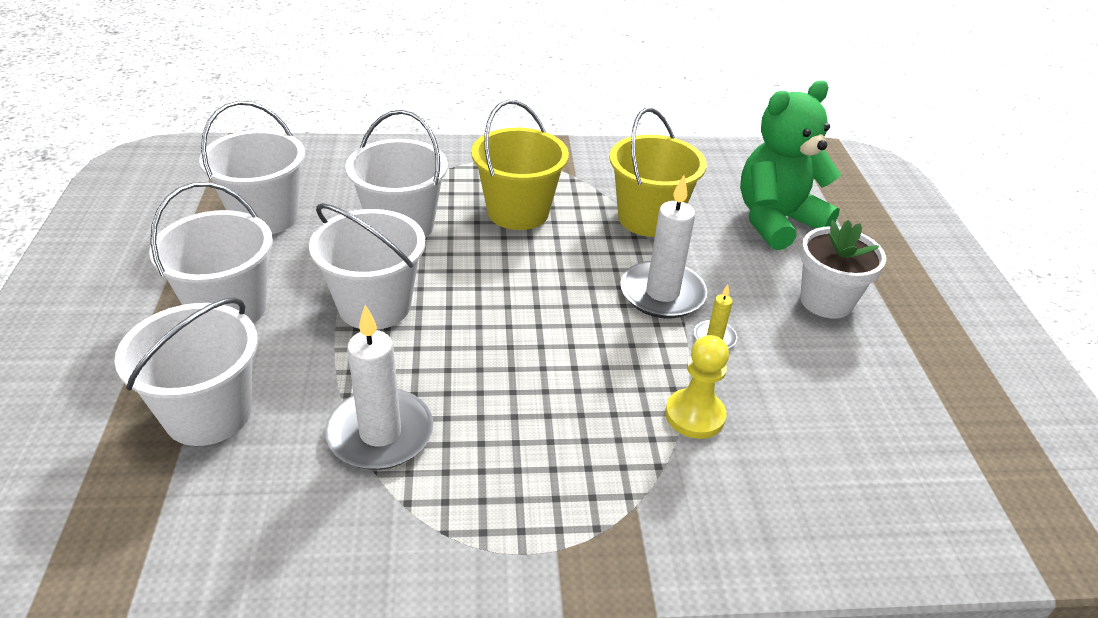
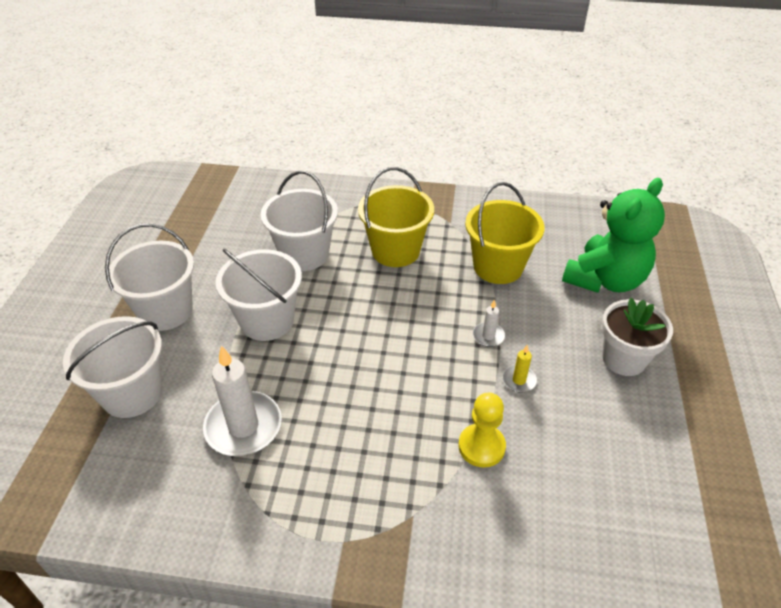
camera: 15 degrees right, 5 degrees up
(265, 217) = (209, 237): white bucket -> none
(662, 294) = (488, 336): white candle -> white candle, size x0.47
(776, 221) = (605, 280): green teddy bear -> green teddy bear turned 150 degrees clockwise

